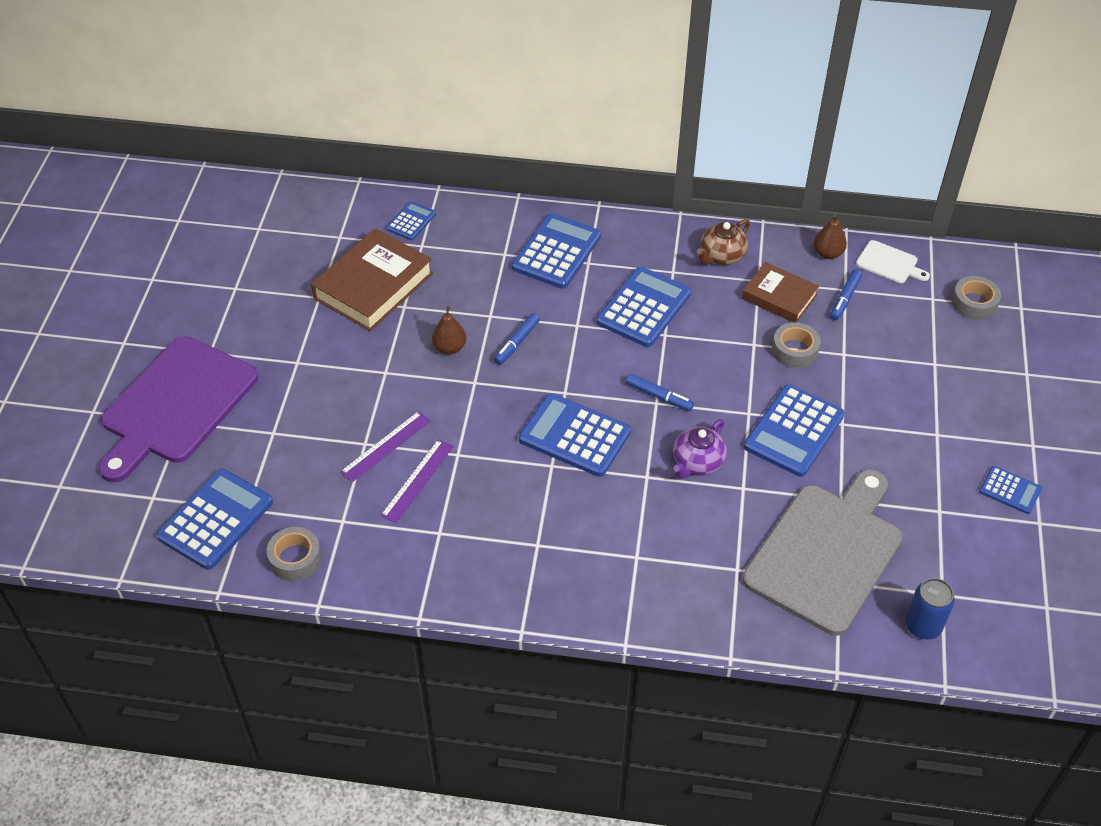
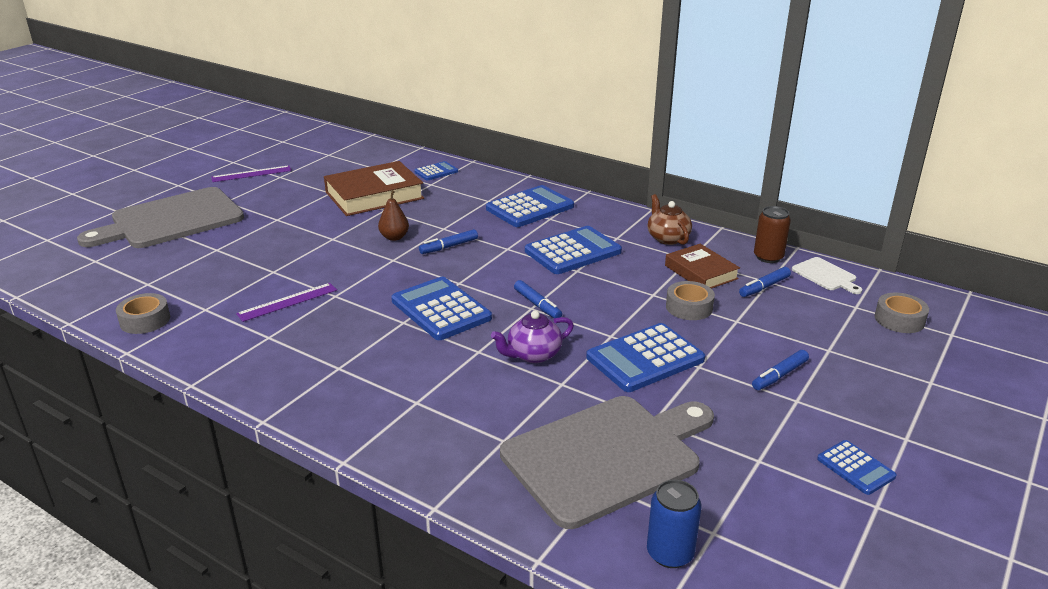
camera: 25 degrees right, 20 degrees down
(176, 405) = (171, 220): purple cutting board -> grey cutting board
(215, 519) = (120, 283): blue calculator -> none
(386, 446) = (287, 277): purple ruler -> purple ruler (251, 174)
(721, 256) = (667, 238): brown teapot -> brown teapot turned 90 degrees clockwise
(827, 253) = (768, 257): brown pear -> brown can
(911, 410) = (779, 375): none -> blue marker

